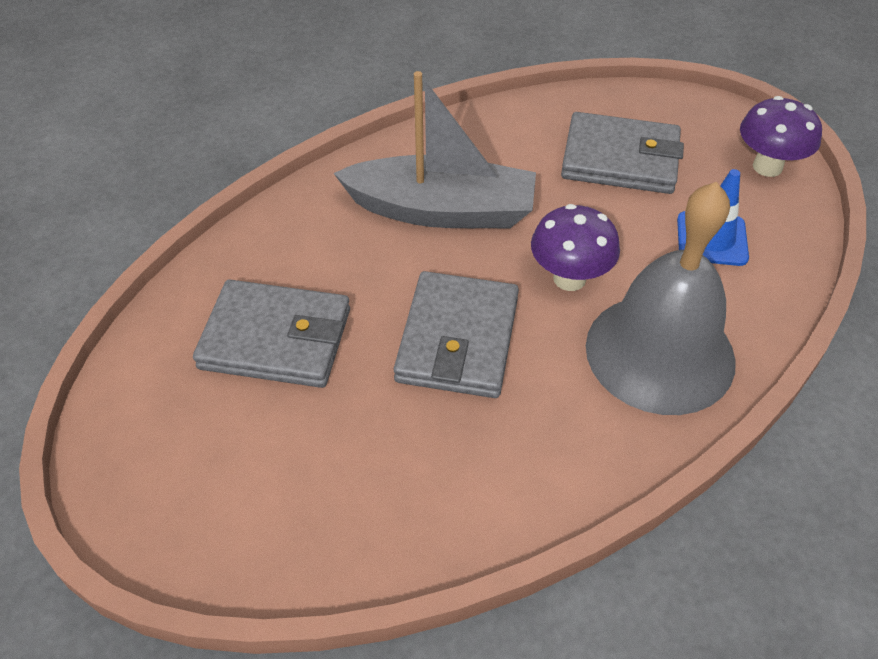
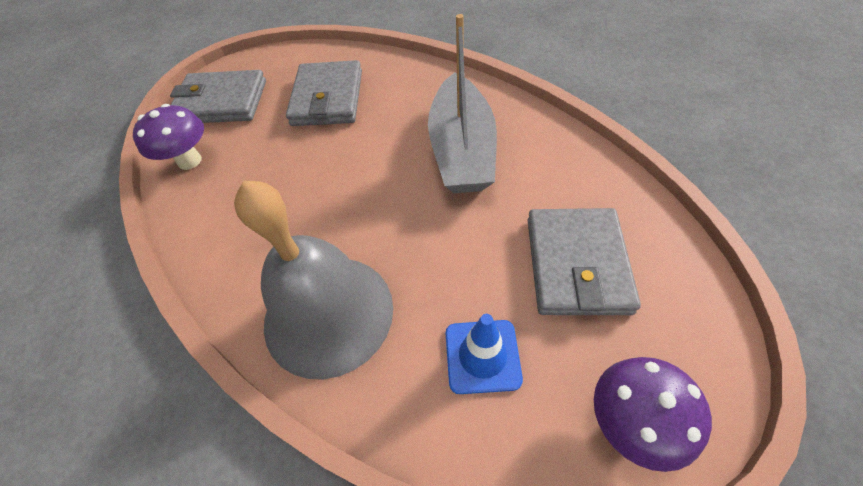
camera: 85 degrees right, 5 degrees up
(458, 339) = (333, 181): grey wallet -> grey wallet (221, 102)
(569, 278) = (404, 240): purple mushroom -> purple mushroom (189, 161)

